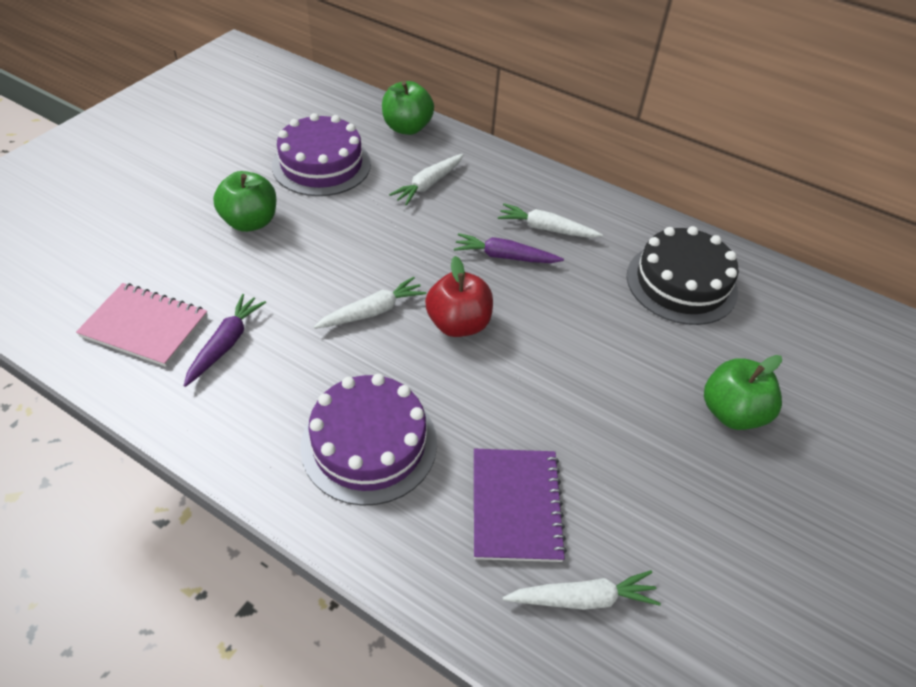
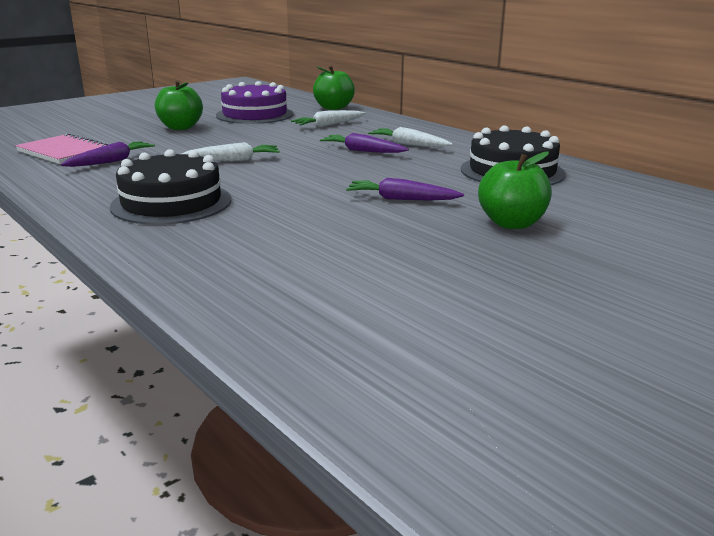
camera: 20 degrees right, 25 degrees down
(369, 443) = (171, 203): purple cake -> black cake
(458, 324) = (296, 170): red apple -> none
(515, 505) = (264, 237): purple notebook -> none
(582, 598) = (280, 281): white carrot -> none
(605, 379) = (401, 199): none -> purple carrot

